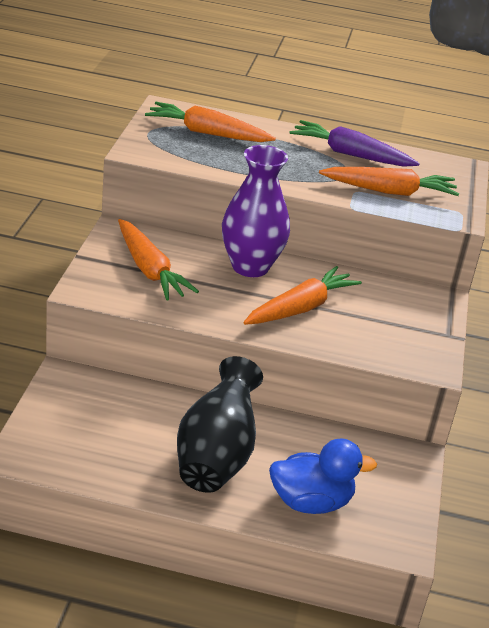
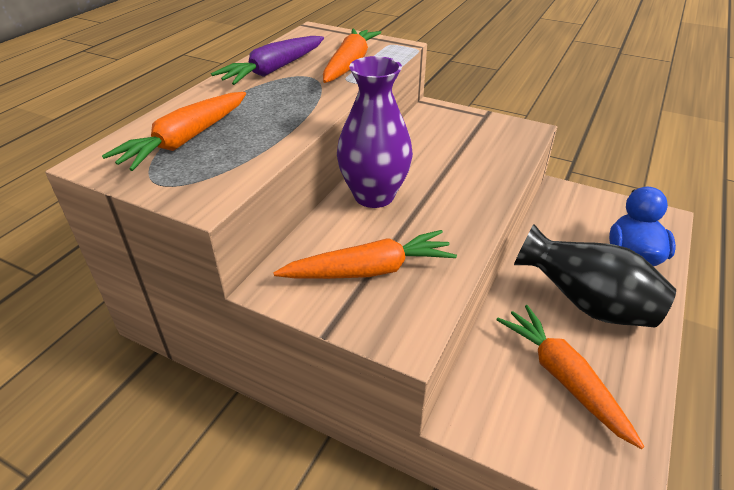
camera: 70 degrees left, 5 degrees up
(300, 308) = (449, 178): orange carrot -> orange carrot (563, 378)

